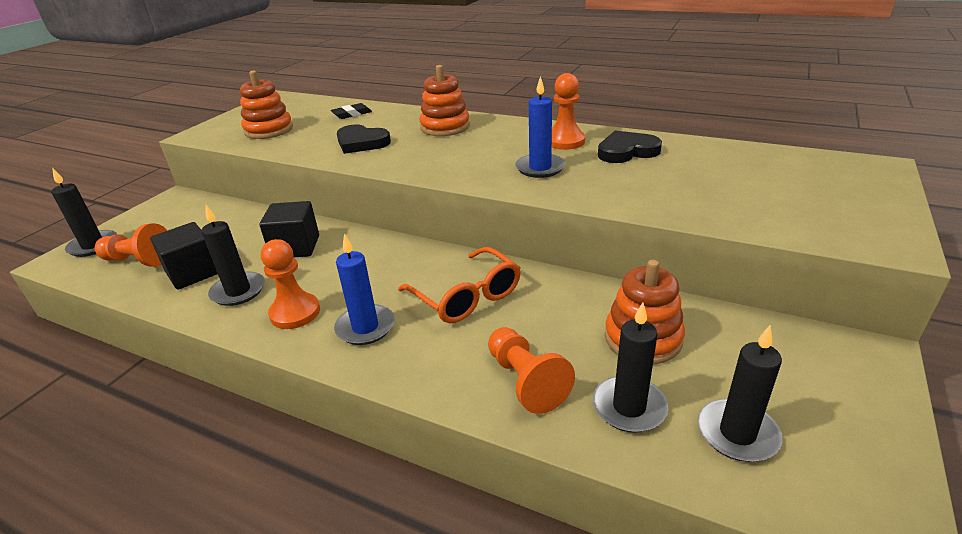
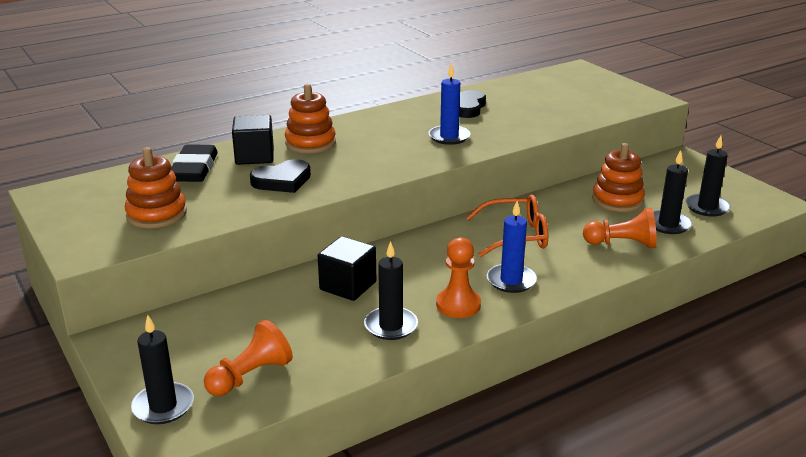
camera: 60 degrees left, 5 degrees down
(193, 273) = (324, 345): black cube -> black cube (254, 156)
(352, 114) = (194, 169): black eraser -> black eraser, size x1.78
(565, 141) = (417, 117): orange pawn -> none

